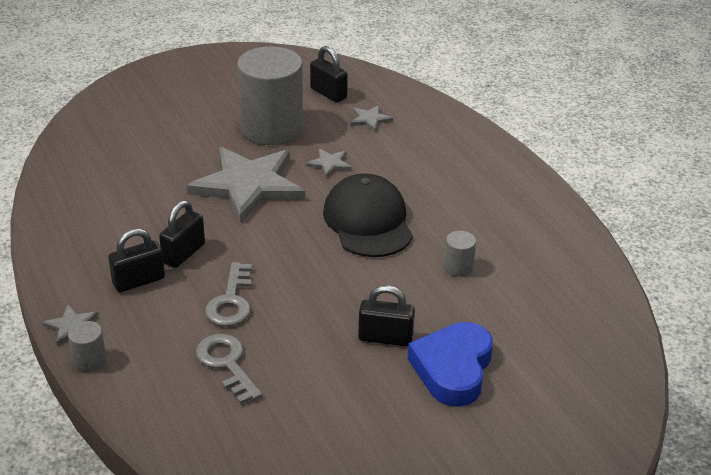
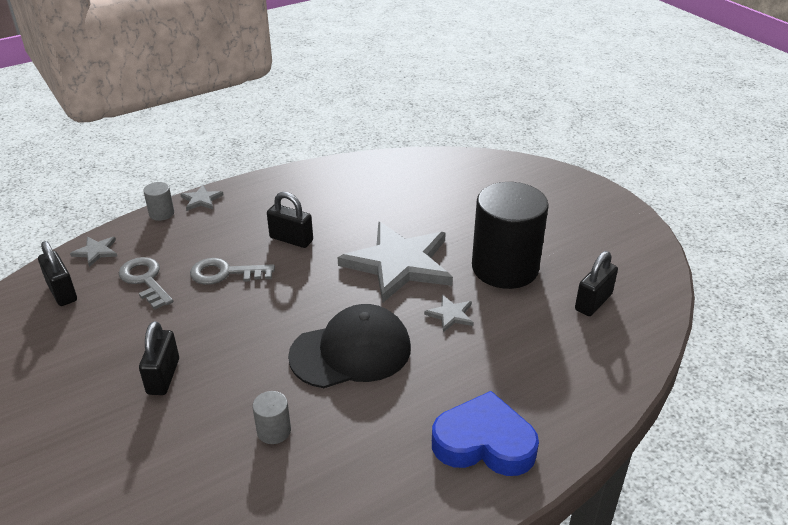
camera: 85 degrees right, 0 degrees up
(139, 281) = (254, 222): black padlock -> black padlock (62, 292)
(226, 364) = (145, 280): grey key -> grey key turned 90 degrees counterclockwise
(271, 128) = (505, 268): grey cylinder -> black cylinder
(370, 119) = (551, 340): grey star -> grey star (96, 251)
(453, 369) = (109, 431): blue heart -> blue heart (484, 443)

